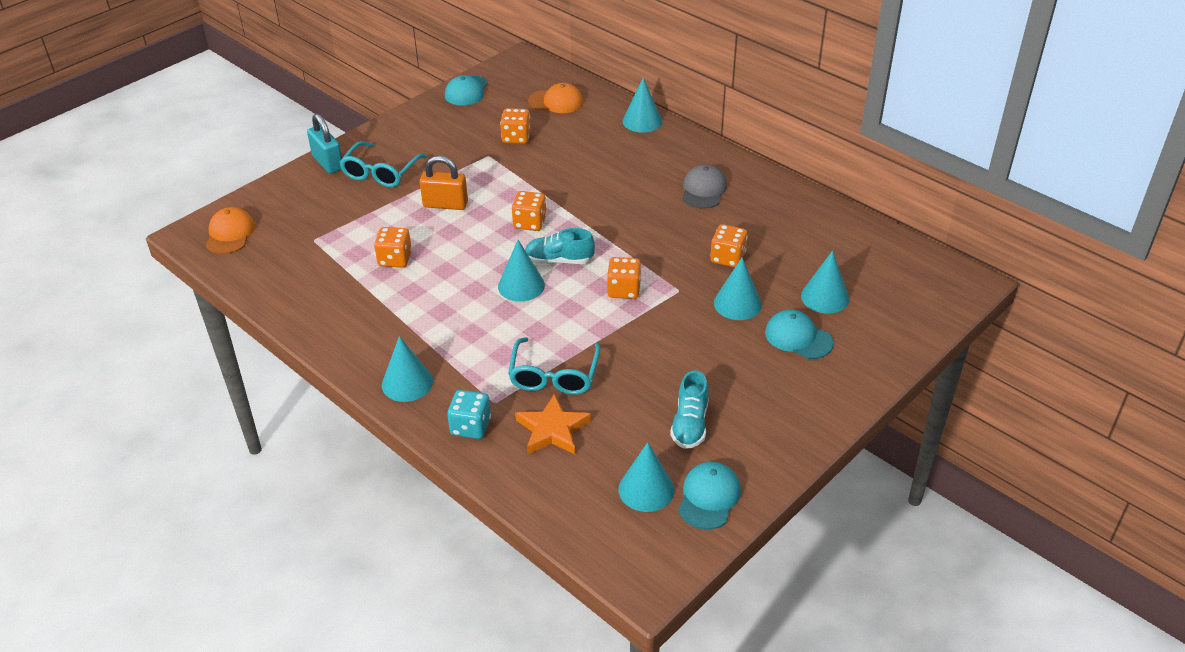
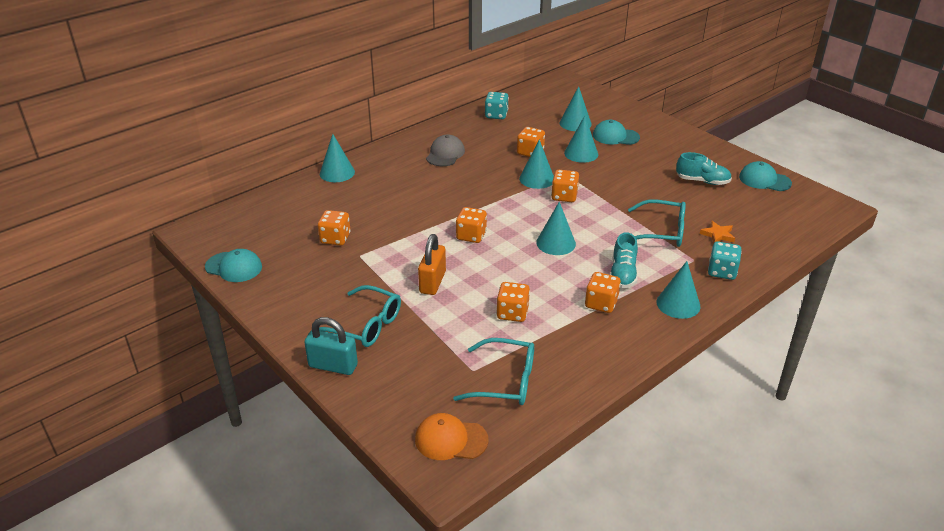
camera: 85 degrees left, 5 degrees down
(296, 260) = (505, 381): none -> turquoise glasses
(328, 163) = (333, 366): turquoise padlock -> turquoise padlock turned 45 degrees clockwise
(409, 321) = (601, 303): none -> orange dice
(552, 430) = (718, 235): orange star -> orange star, size x0.62
(556, 101) = (283, 214): orange cap -> none
(559, 260) = (524, 223): turquoise shoe -> turquoise shoe (623, 274)
(646, 489) = (764, 201): turquoise cone -> turquoise cone (537, 179)
(703, 190) = (445, 154): grey cap -> grey cap turned 90 degrees clockwise
(798, 337) = (615, 136): turquoise cap -> turquoise cap turned 60 degrees clockwise
(821, 223) = (496, 115): none -> turquoise dice

